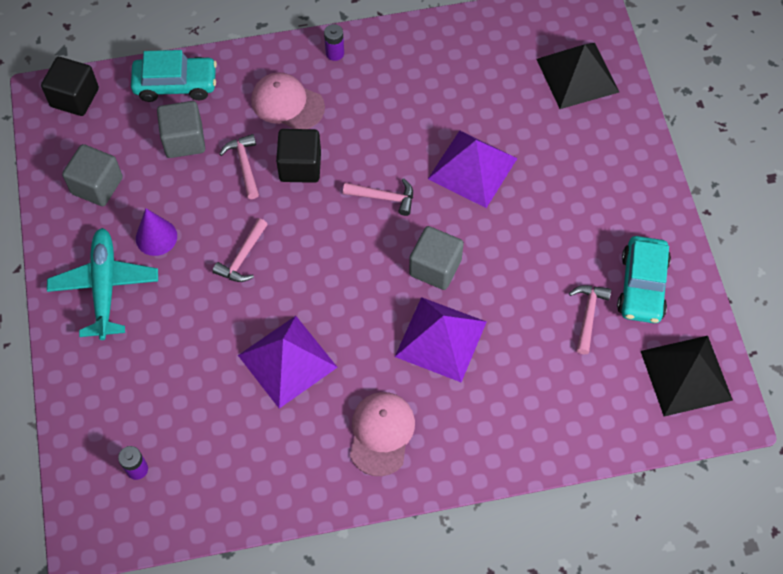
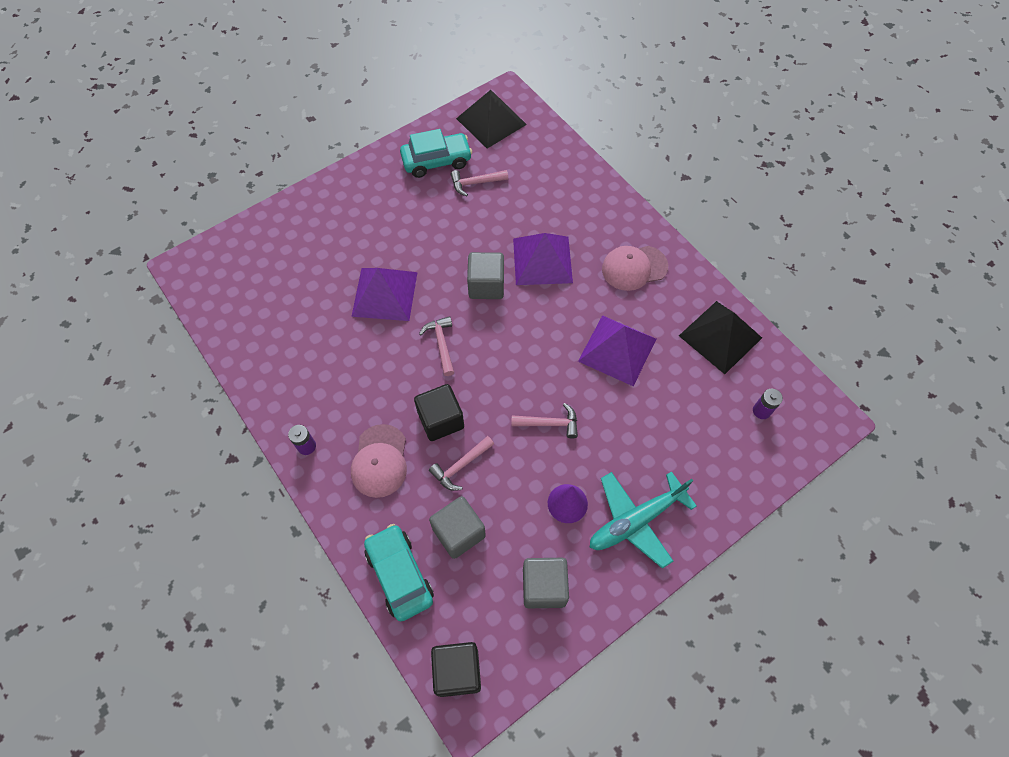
camera: 115 degrees left, 0 degrees up
(577, 75) = (262, 255): black pyramid -> black pyramid (720, 337)

